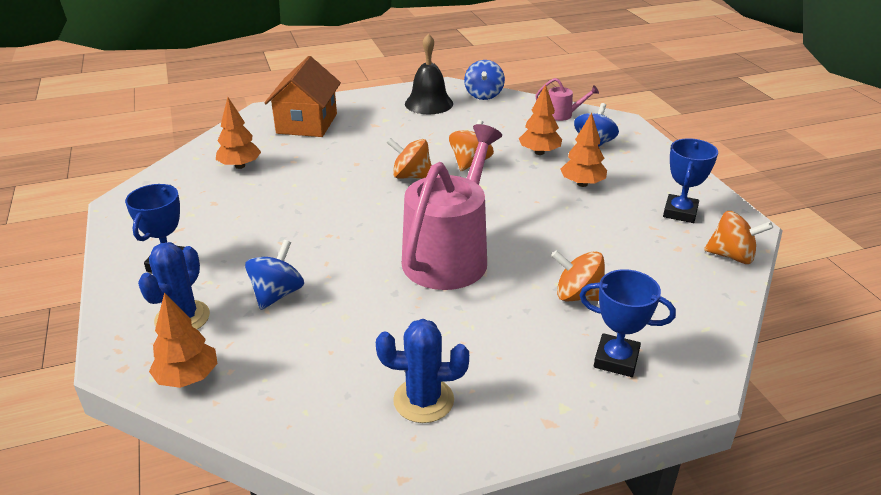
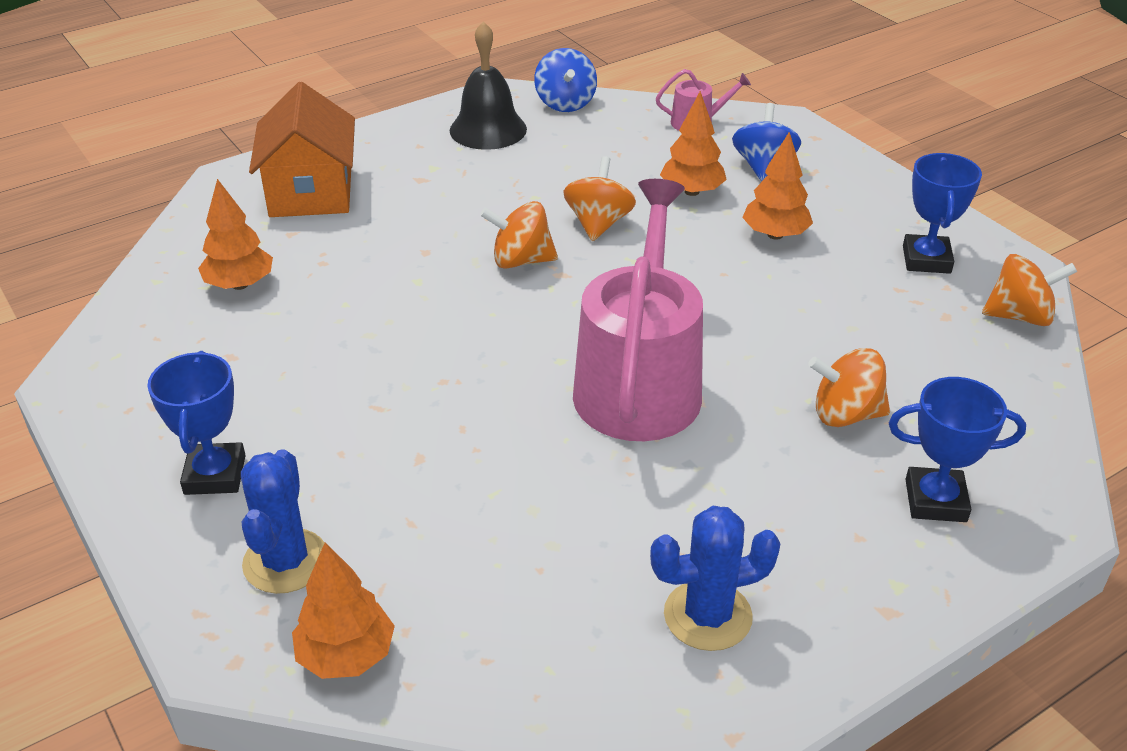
camera: 15 degrees left, 5 degrees up
(277, 294) = (414, 493): blue spinning top -> none

